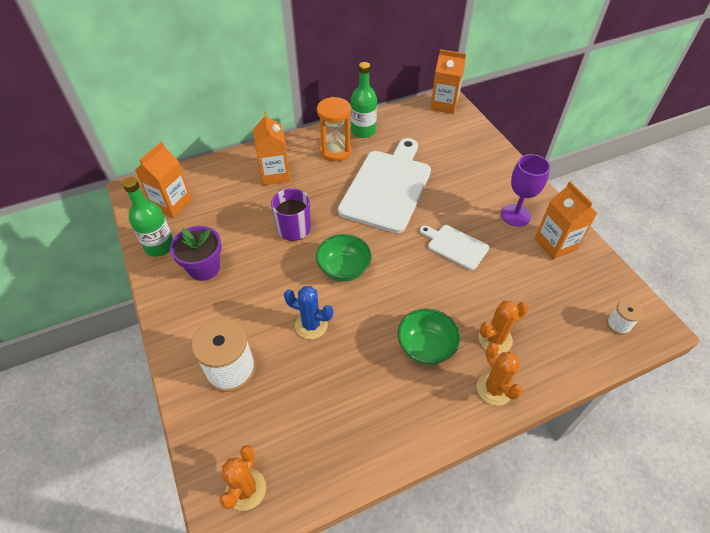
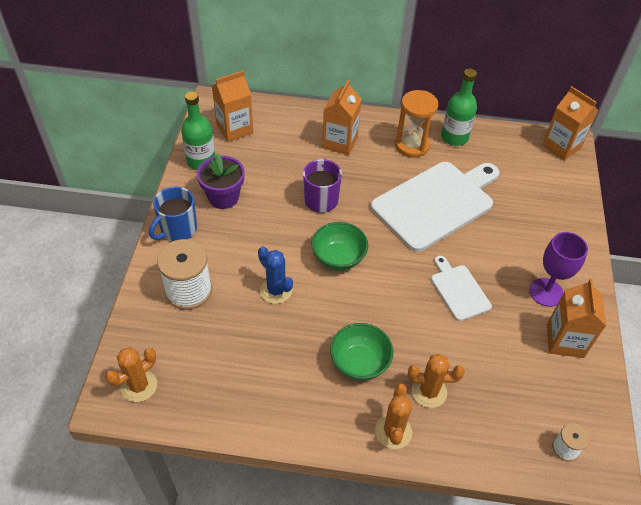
camera: 30 degrees right, 0 degrees up
(180, 318) = (178, 229): none -> blue mug

